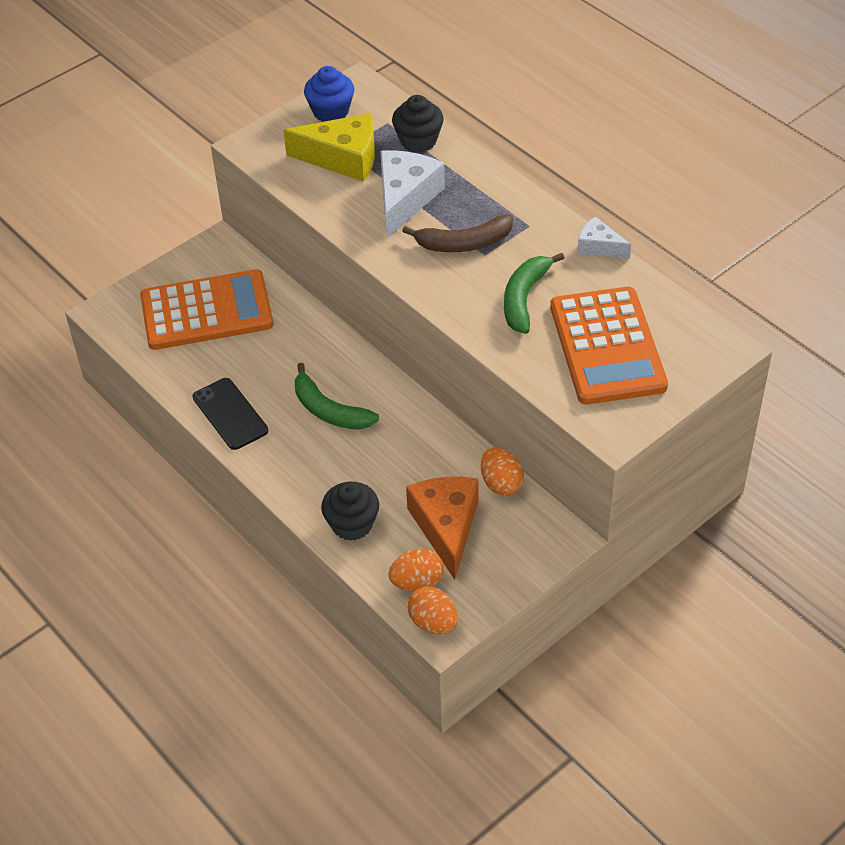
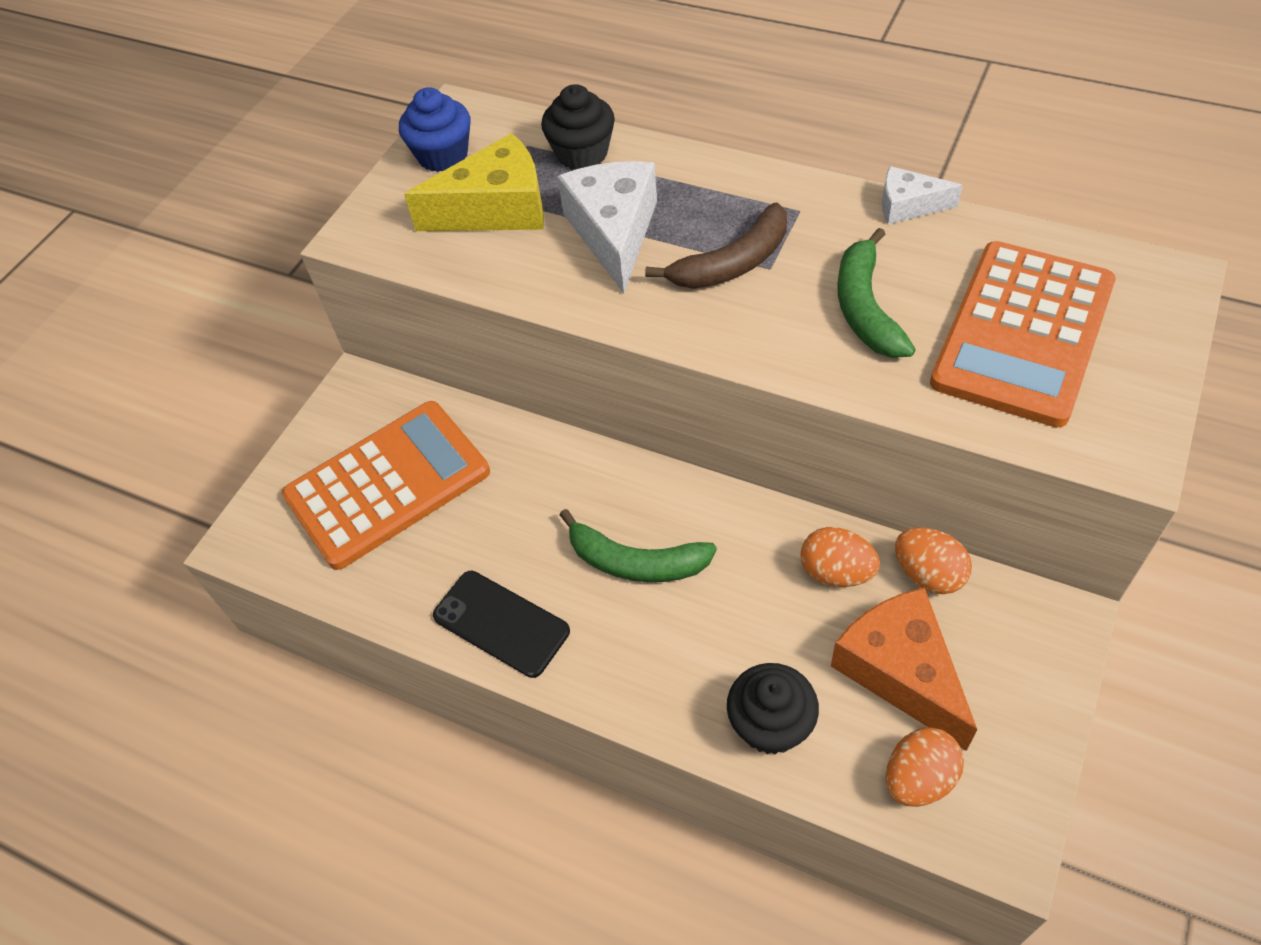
camera: 20 degrees left, 5 degrees up
(433, 623) = (983, 836): orange egg -> orange egg (836, 572)
(607, 346) = (1023, 333): orange calculator -> orange calculator turned 60 degrees clockwise

